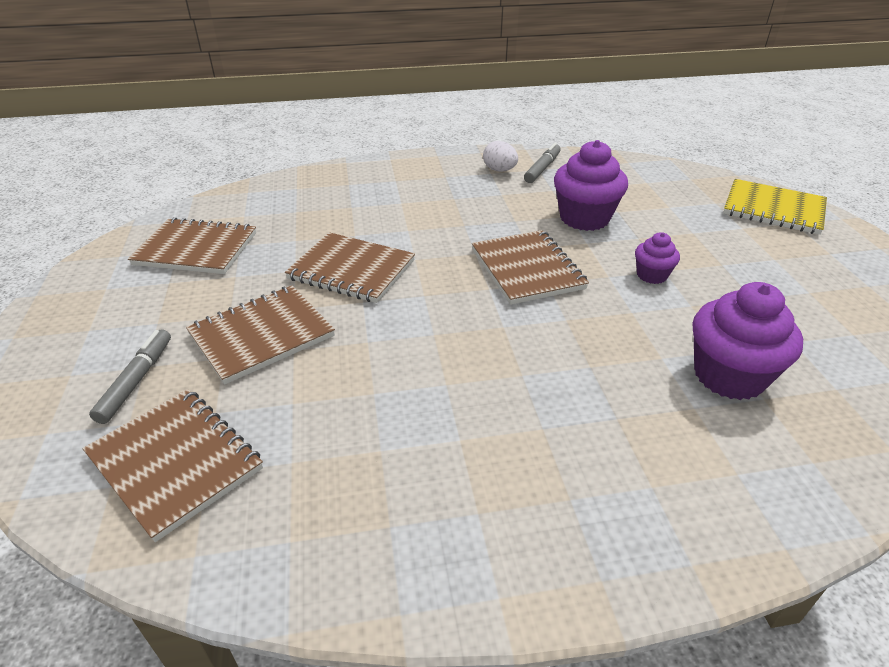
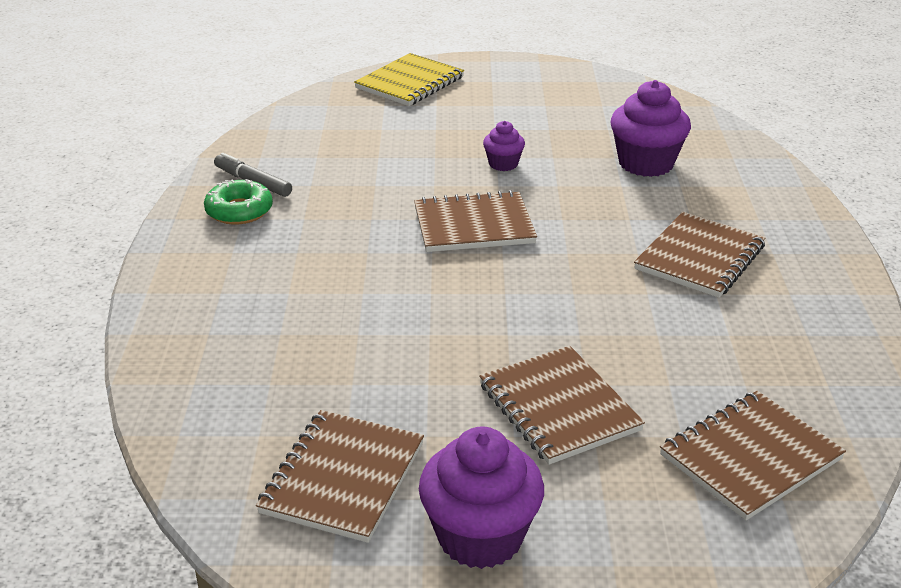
camera: 80 degrees left, 5 degrees down
(137, 380) = (629, 501): grey marker -> none
(352, 270) = (441, 339): brown notebook -> brown notebook (699, 257)
(499, 170) = (239, 211): white egg -> green donut
(584, 218) = (385, 177): purple cupcake -> purple cupcake (480, 536)

